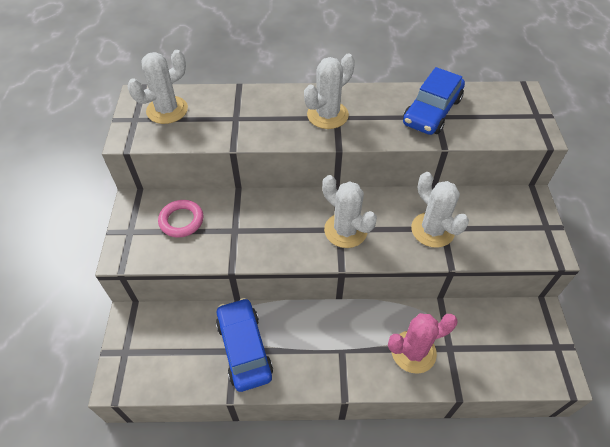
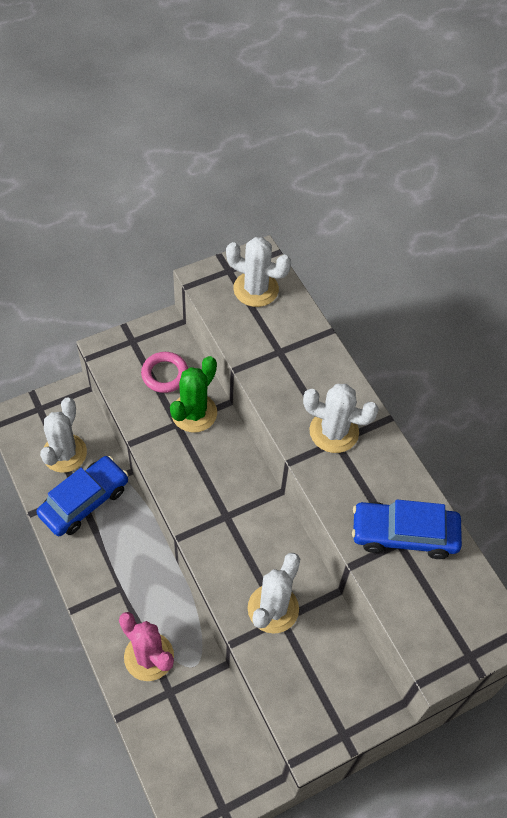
camera: 60 degrees right, 5 degrees up
(232, 215) = (194, 413): none -> green cactus
(345, 230) = (227, 523): white cactus -> white cactus (64, 453)

